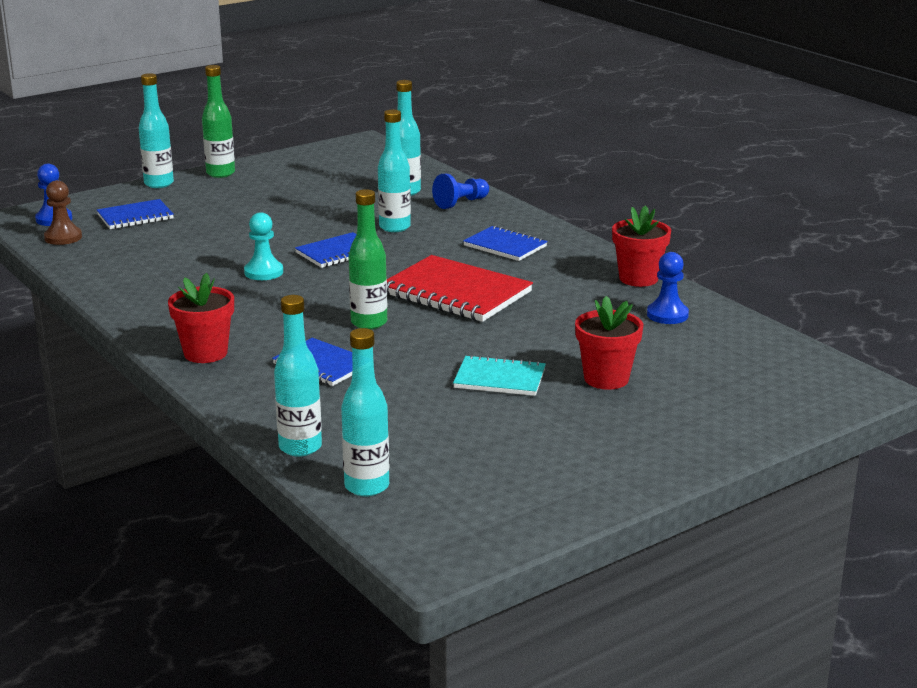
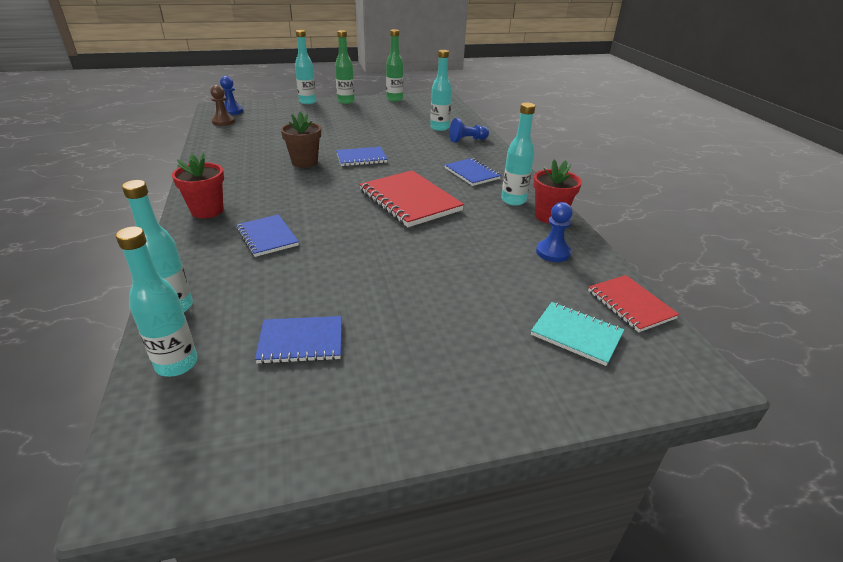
camera: 20 degrees right, 10 degrees up
(135, 217) = (274, 117): blue notebook -> blue notebook (301, 342)
(263, 272) = (304, 162): turquoise pawn -> brown flower pot
(369, 323) = (331, 211): green bottle -> green bottle (394, 99)
(394, 227) = (412, 148): turquoise bottle -> turquoise bottle (513, 200)
(500, 379) = (378, 280): turquoise notebook -> turquoise notebook (576, 334)
(606, 379) = (462, 302): red flower pot -> none
(775, 346) = (630, 305): none -> red notebook

